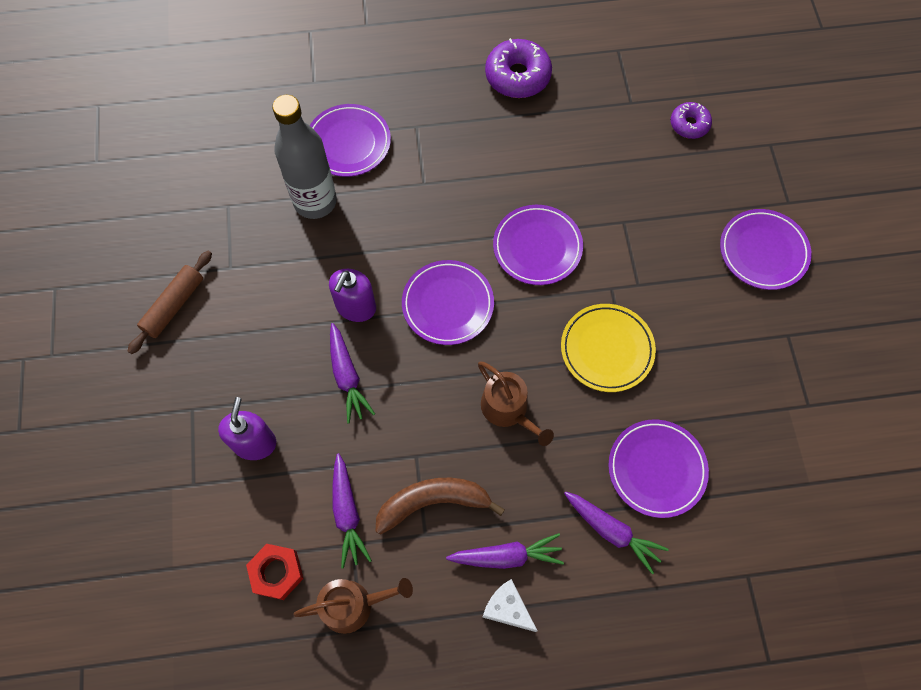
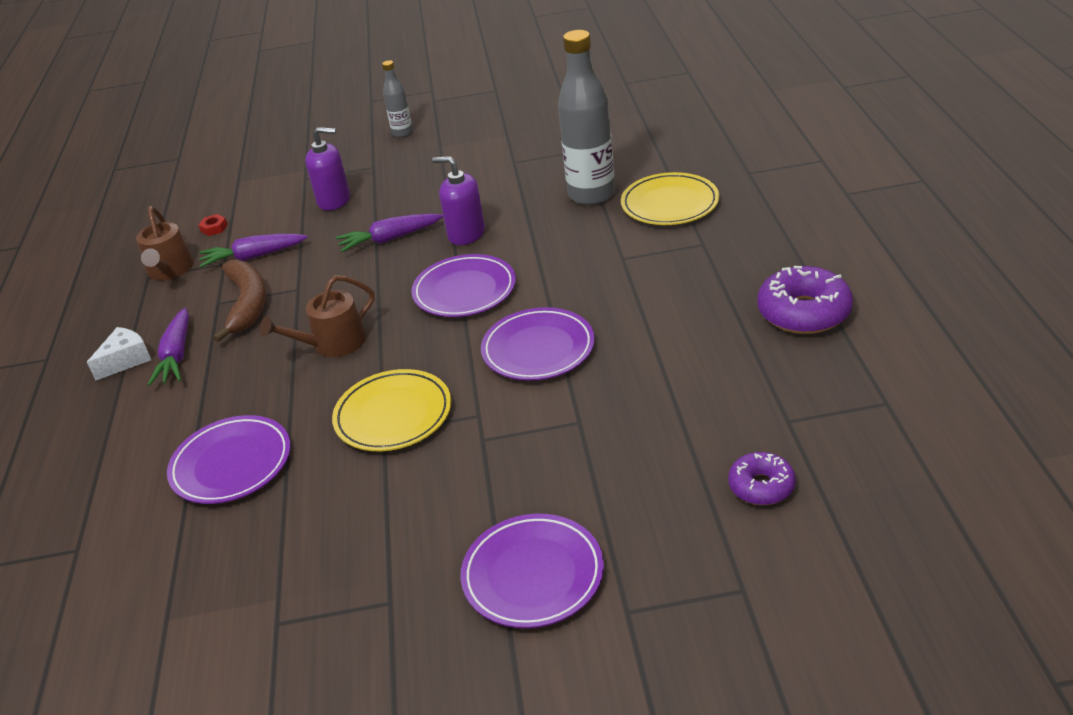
camera: 95 degrees right, 30 degrees down
(122, 384) = (402, 133): none -> grey bottle
(174, 305) = (475, 142): brown rolling pin -> none
(276, 572) = (214, 228): red nut -> red nut, size x0.55
(348, 143) = (670, 204): purple plate -> yellow plate
(612, 531) = (173, 430): purple carrot -> none

